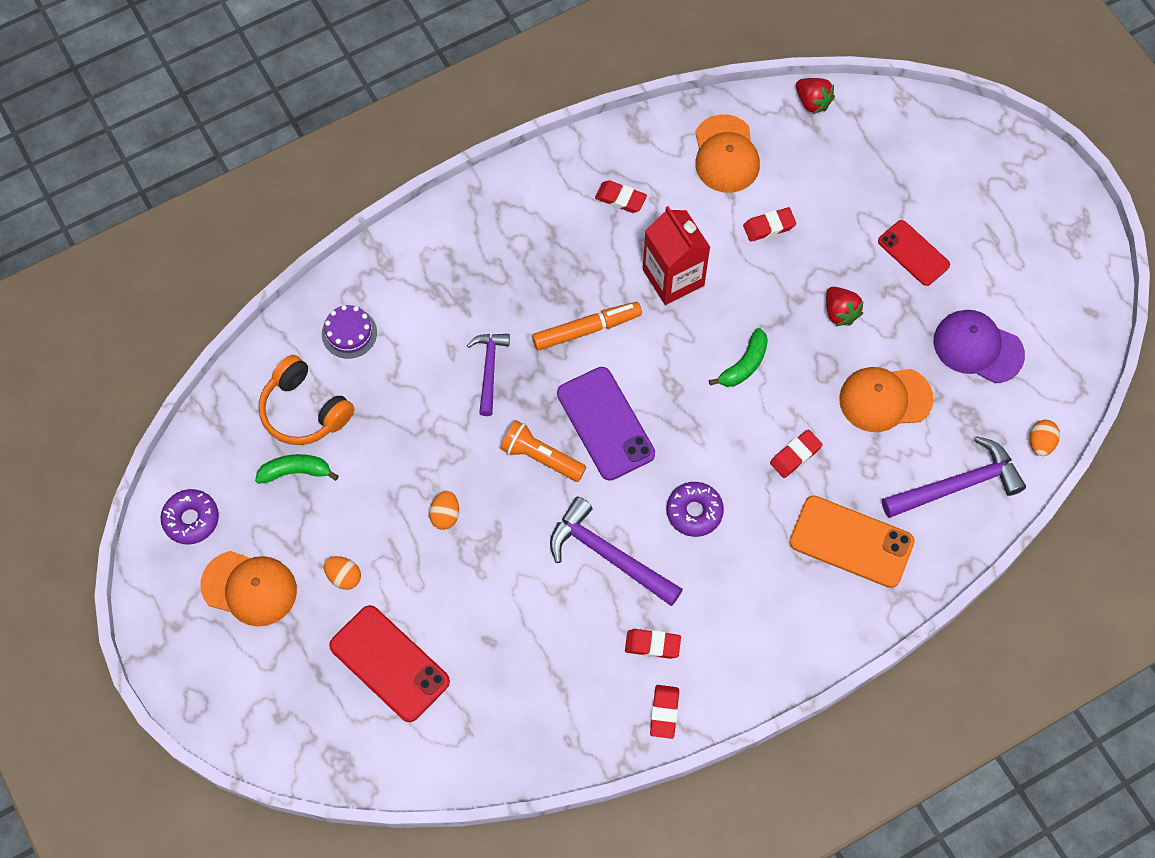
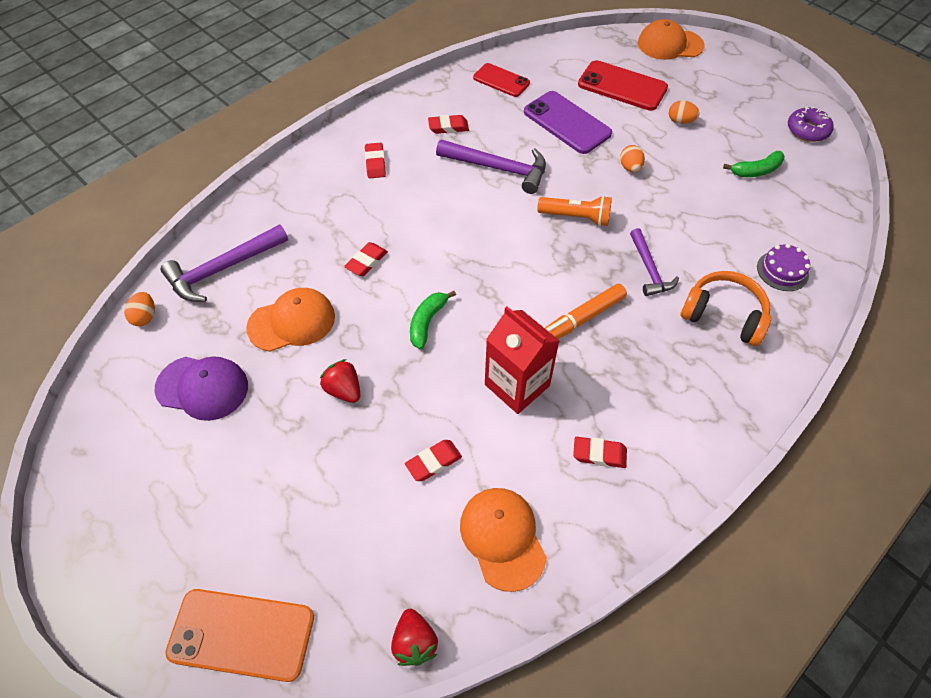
camera: 165 degrees right, 10 degrees down
(249, 588) = (739, 104): orange cap -> orange cap (670, 44)
(304, 410) = (778, 209): orange headphones -> orange headphones (723, 315)
(605, 424) = (534, 251): purple phone -> purple phone (567, 123)
(664, 712) = (429, 97): red eraser -> red eraser (375, 163)
(694, 512) = (441, 207): purple donut -> none
(812, 102) = (414, 642): red strawberry -> red strawberry turned 135 degrees counterclockwise
(851, 542) = (311, 213): orange phone -> orange phone (241, 634)
(913, 253) = (272, 470): red phone -> red phone (501, 80)

